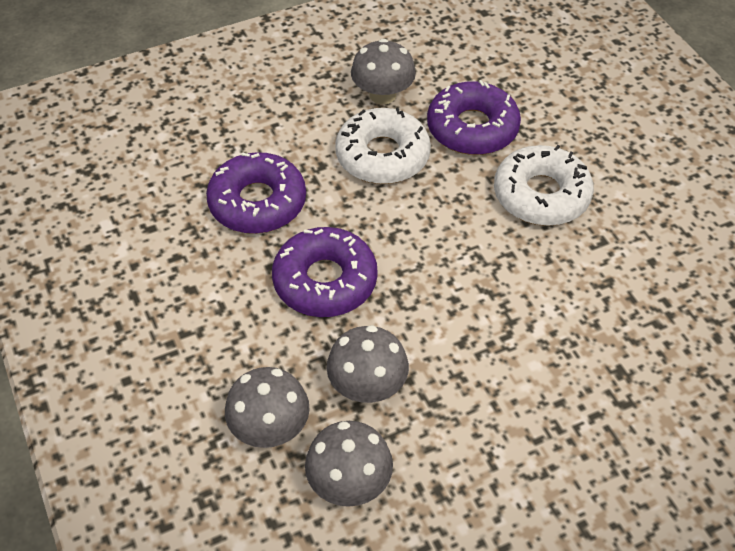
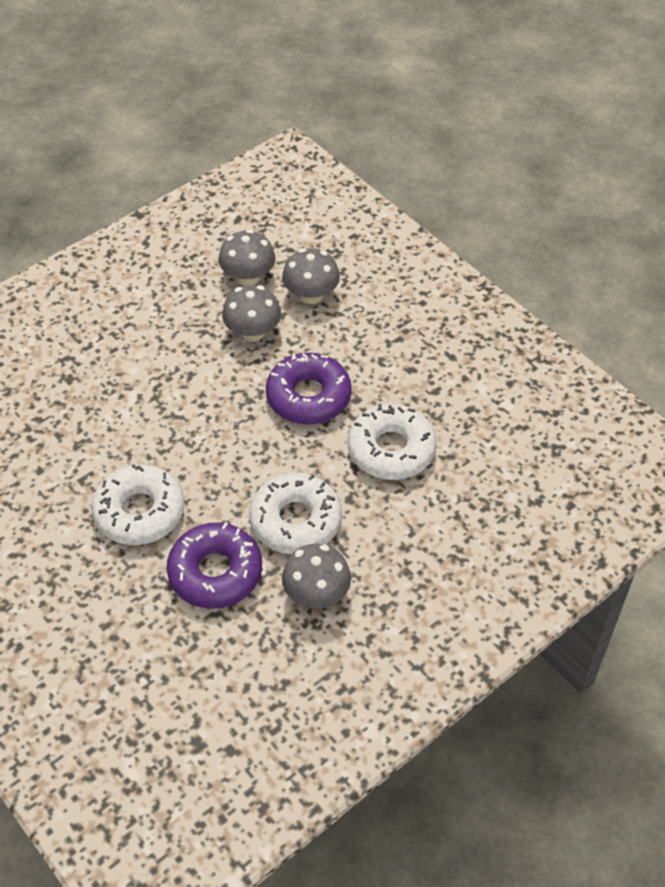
camera: 165 degrees right, 0 degrees up
(257, 202) = (391, 450): purple donut -> white donut

